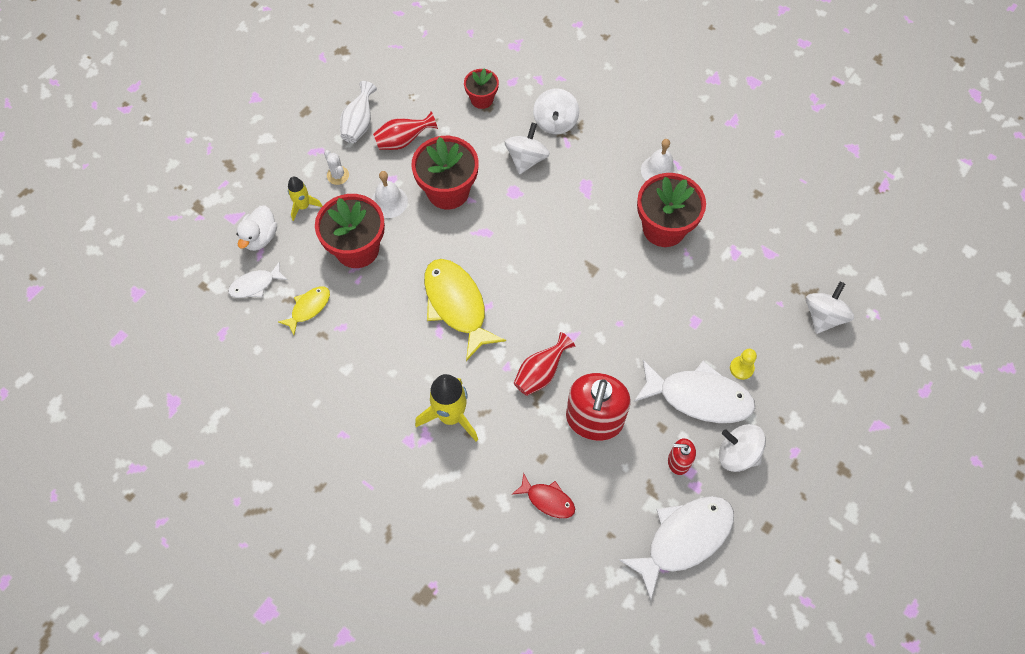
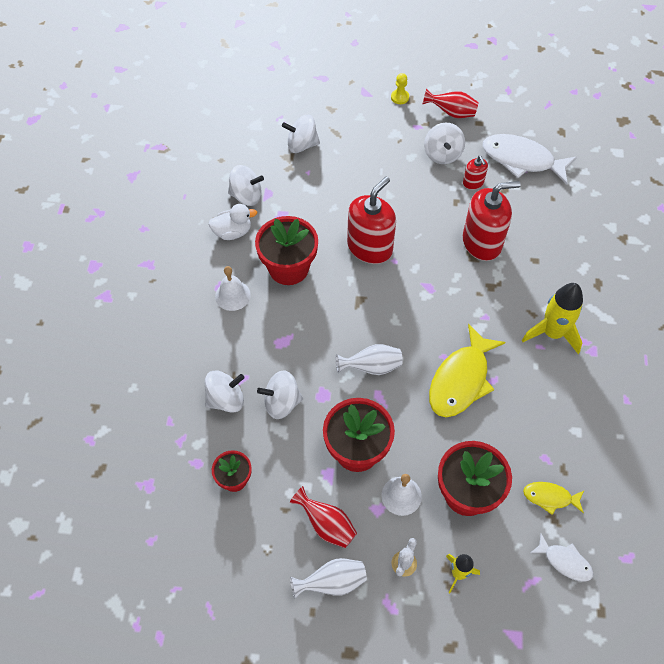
camera: 120 degrees left, 5 degrees down
(260, 237) = (517, 592): white duck -> white duck (233, 232)
(516, 241) = (371, 367): none -> white vase
(541, 373) = (473, 292): red vase -> red vase (451, 113)
(547, 500) = (560, 243): red fish -> none
(648, 310) = (370, 247): none -> red soap dispenser
(698, 397) = (417, 190): white fish -> none
(741, 368) = (377, 175): yellow pawn -> yellow pawn (400, 97)
(775, 233) = (246, 196): none -> white spinning top

